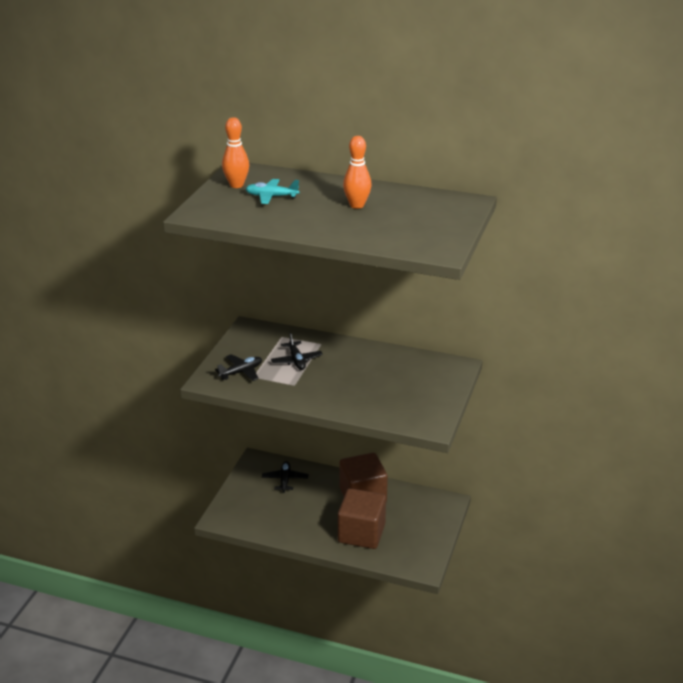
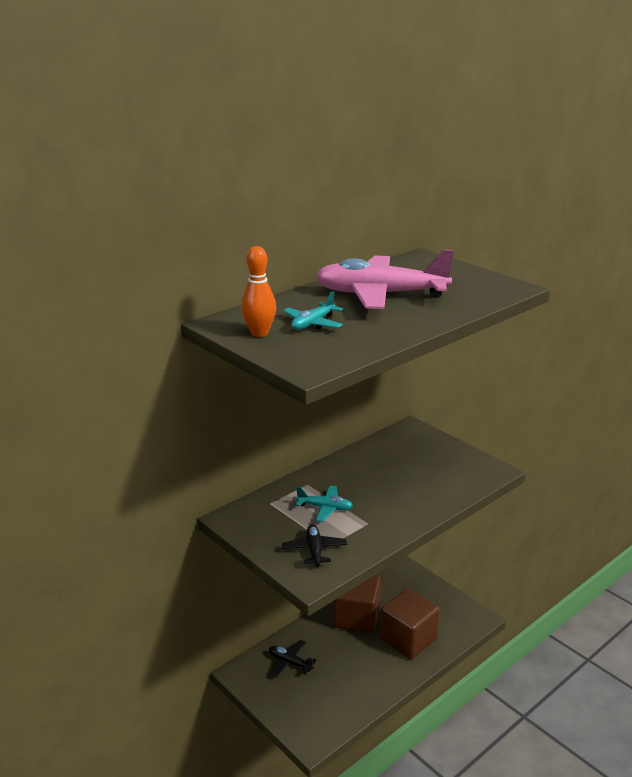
camera: 60 degrees left, 5 degrees down
(296, 360) = (325, 508): black plane -> turquoise plane
(357, 205) = (380, 295): orange bowling pin -> pink plane

